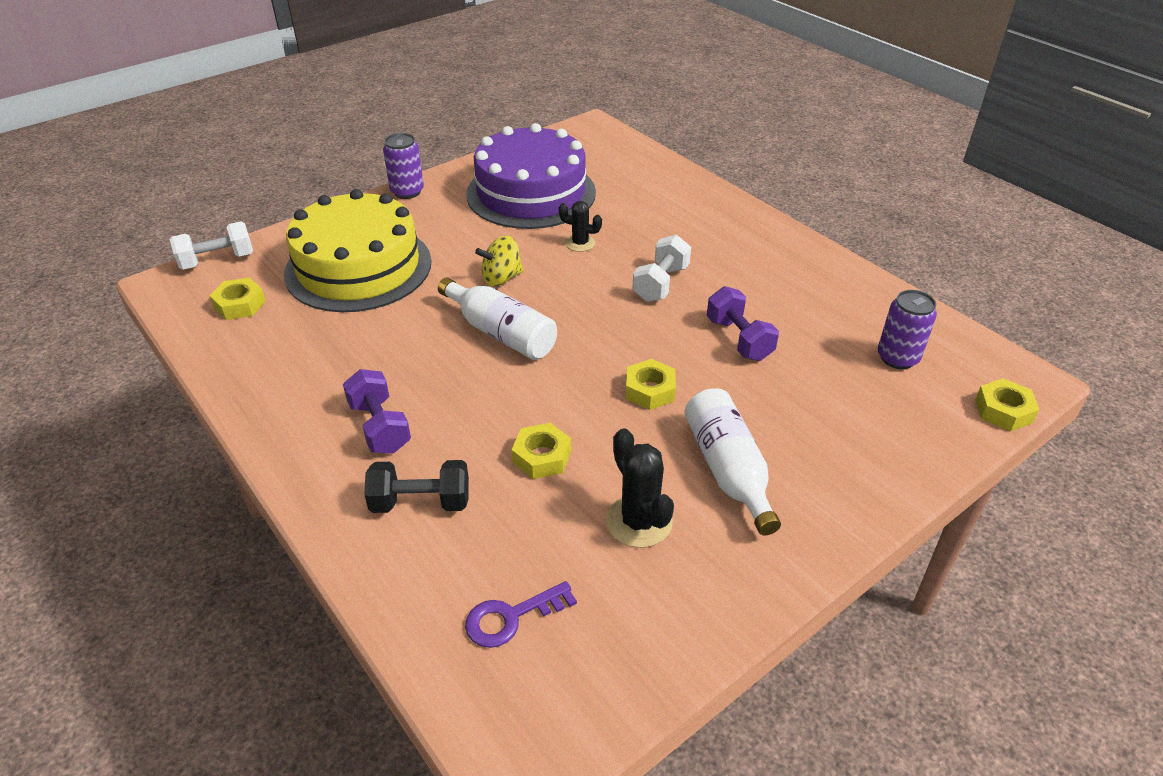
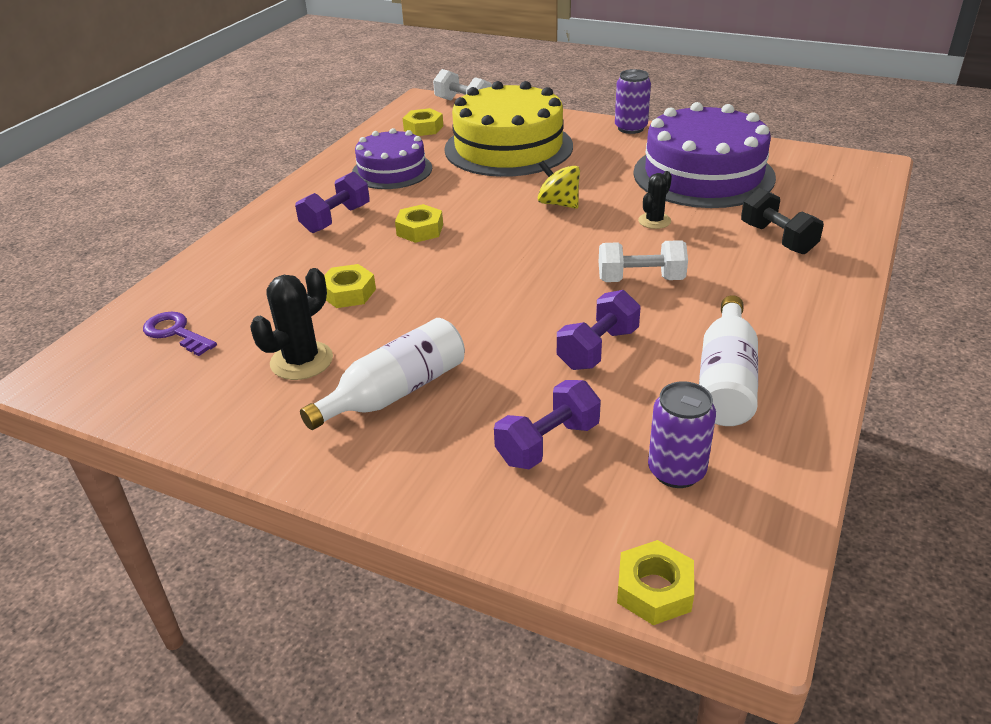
camera: 65 degrees right, 5 degrees down
(314, 356) = (392, 170): none -> purple cake
(421, 502) = (269, 260): black dumbbell -> black dumbbell (777, 238)
(501, 333) = (485, 227): white bottle -> white bottle (726, 380)
(580, 243) = (654, 221): black cactus -> black cactus turned 45 degrees clockwise
(650, 390) = (472, 319): yellow nut -> yellow nut (420, 230)
(840, 405) = (548, 443): none -> purple dumbbell

